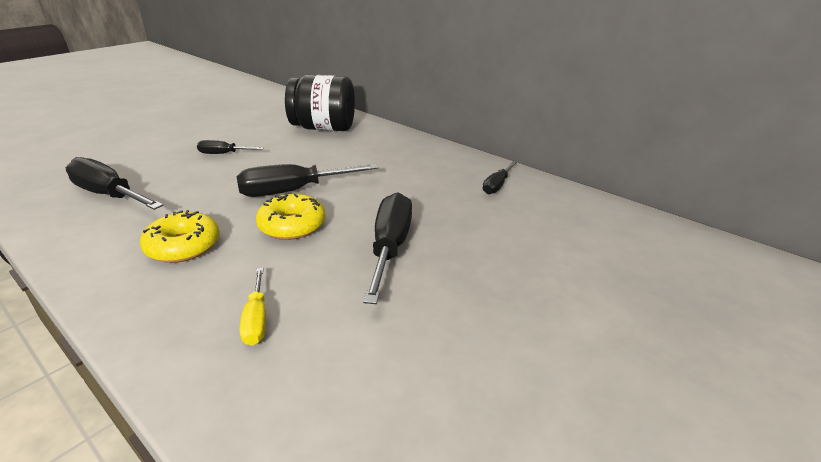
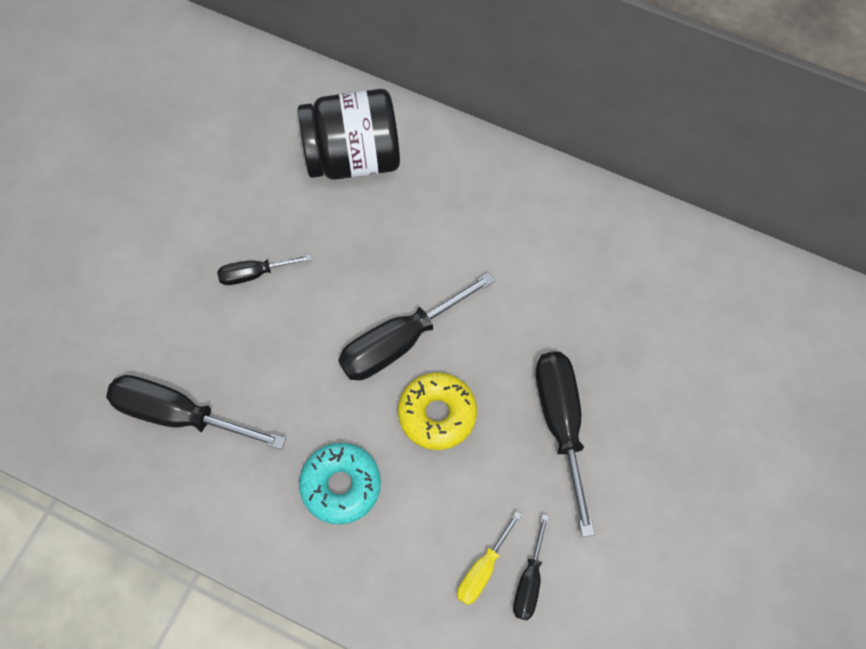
camera: 15 degrees left, 35 degrees up
(183, 246) = (341, 486): yellow donut -> turquoise donut
(256, 319) = (483, 569): yellow screwdriver -> yellow screwdriver turned 60 degrees clockwise
(497, 185) = (642, 259): black screwdriver -> black screwdriver (529, 580)

